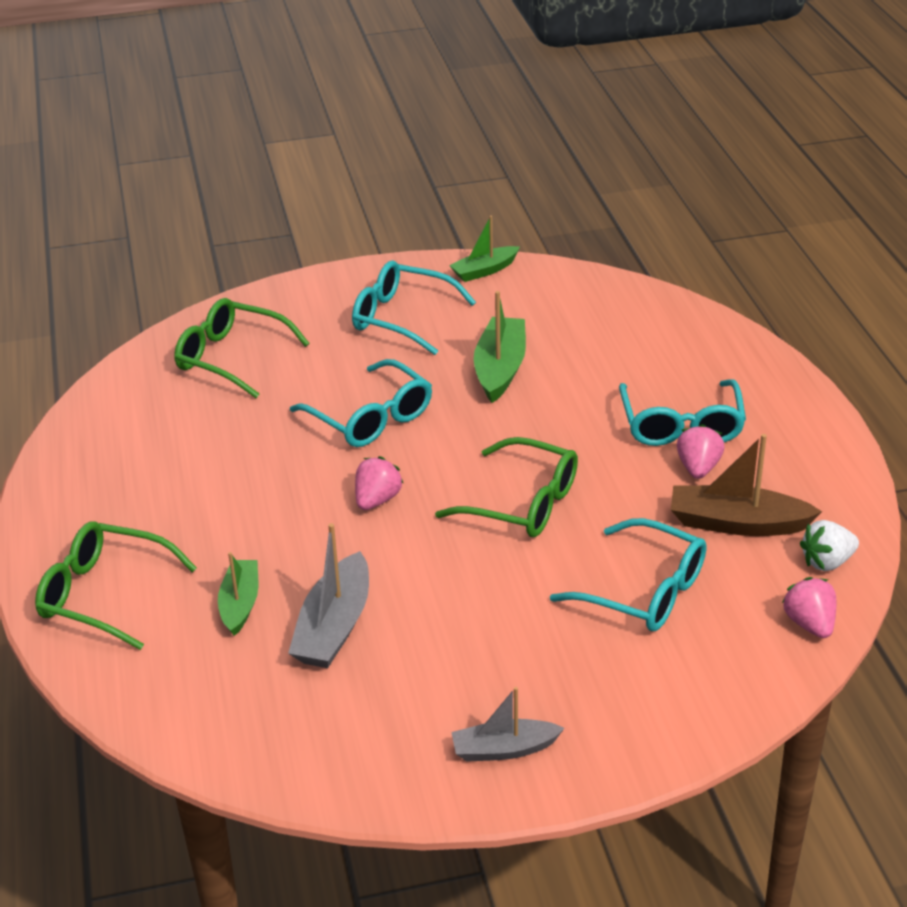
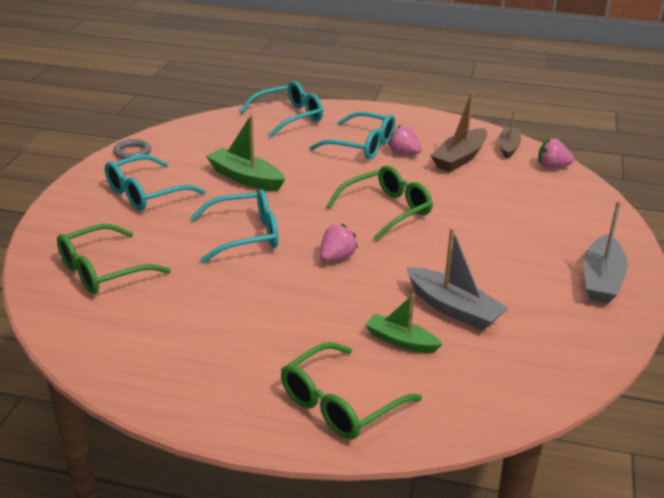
camera: 65 degrees left, 5 degrees down
(377, 500) = (336, 257): pink strawberry -> pink strawberry turned 75 degrees clockwise
(484, 271) = (132, 152): green boat -> grey ring
(504, 749) = (601, 280): grey boat -> grey boat, size x1.52
(643, 591) = (495, 199): turquoise glasses -> turquoise glasses (289, 117)
(827, 562) = (508, 147): white strawberry -> brown boat

